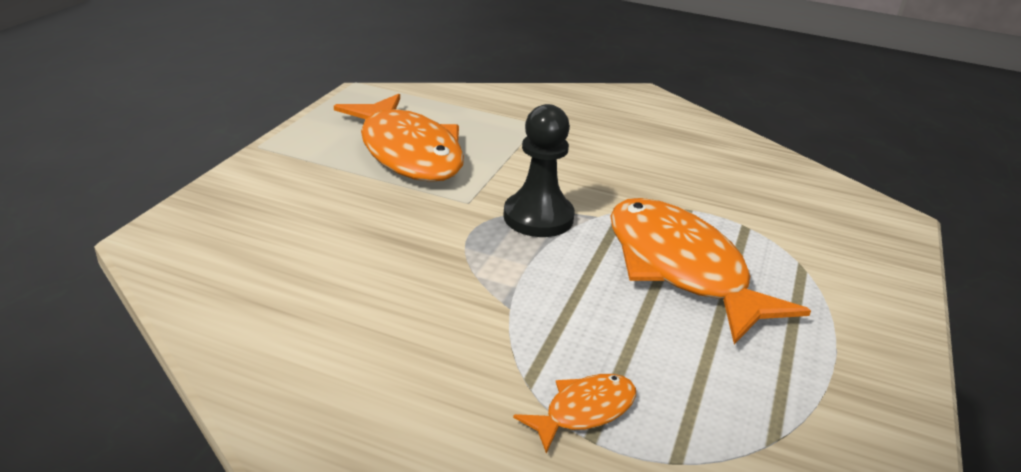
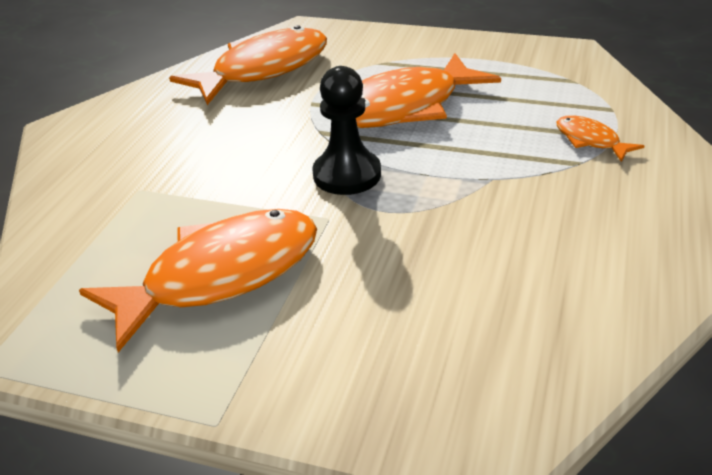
camera: 90 degrees left, 5 degrees up
(767, 187) = (263, 70): none -> orange fish

